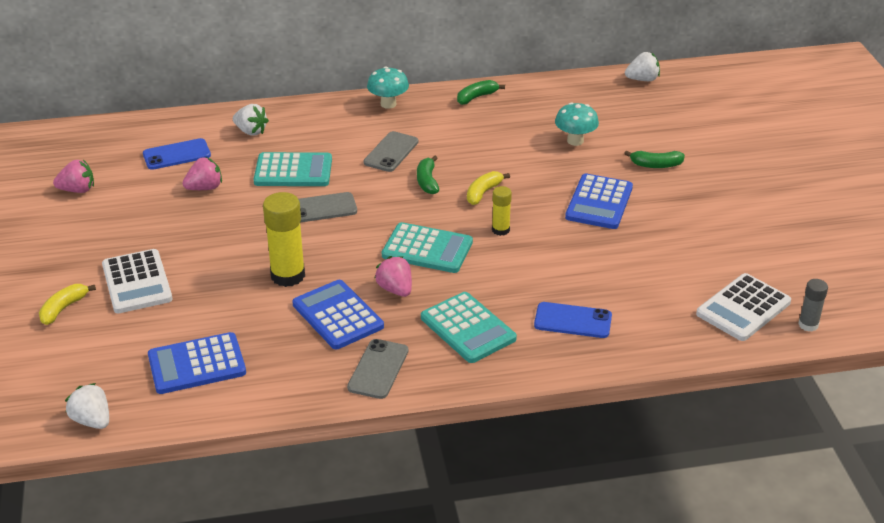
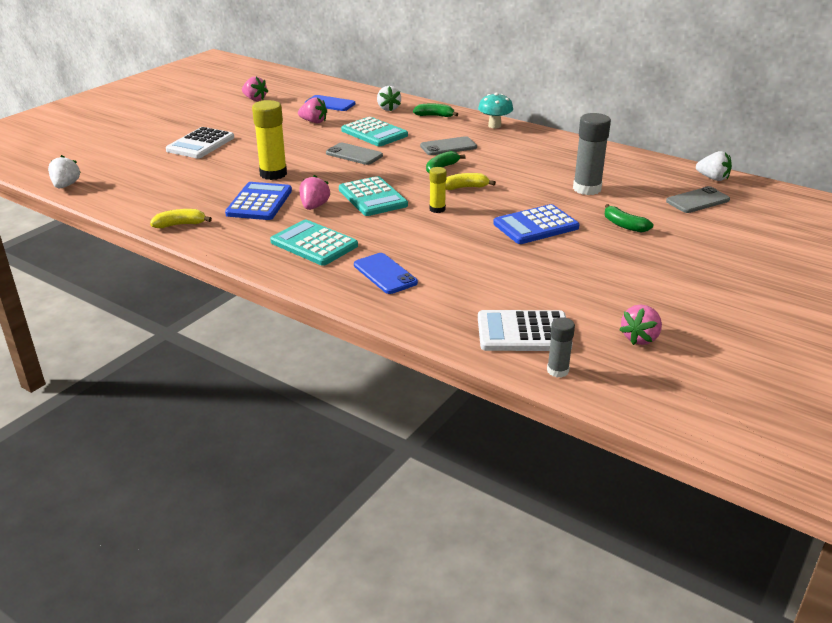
camera: 45 degrees right, 5 degrees down
(63, 308) = (150, 139): yellow banana -> yellow banana (180, 225)
(197, 364) = (152, 188): blue calculator -> none
(378, 369) = (226, 235): grey phone -> grey phone (697, 201)
(468, 328) = (314, 244): turquoise calculator -> turquoise calculator turned 120 degrees clockwise
(476, 97) = (561, 143): green banana -> green banana (434, 116)
(575, 141) = (587, 189): turquoise mushroom -> grey glue stick
(811, 264) = (640, 338): none -> pink strawberry

